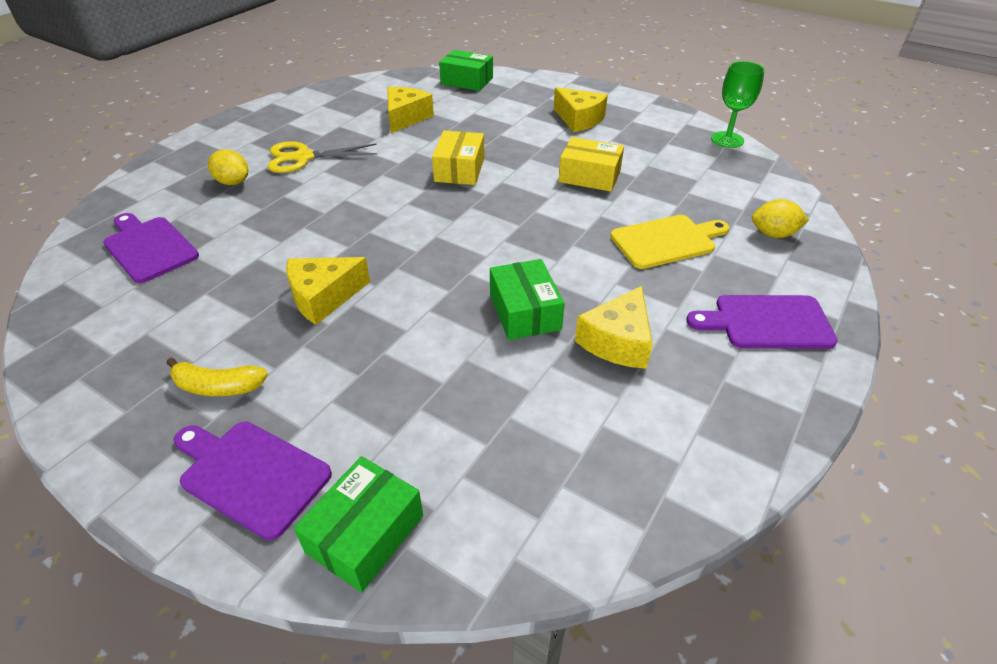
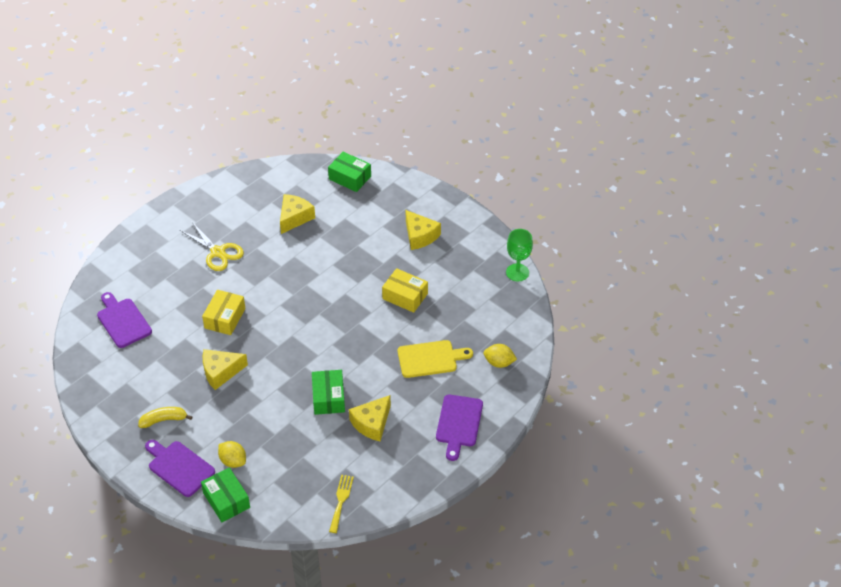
camera: 10 degrees right, 5 degrees up
(218, 386) = (164, 420): yellow banana -> yellow banana turned 150 degrees clockwise
(233, 182) = (171, 271): yellow lemon -> yellow lemon (233, 461)
(303, 158) = (218, 252): yellow scissors -> yellow scissors turned 135 degrees counterclockwise
(365, 534) = (226, 500): green box -> green box turned 75 degrees counterclockwise
(459, 169) = (320, 278): yellow box -> yellow box (225, 318)
(620, 494) = (341, 501): none -> yellow fork
(767, 322) = (458, 423): purple cutting board -> purple cutting board turned 90 degrees counterclockwise

